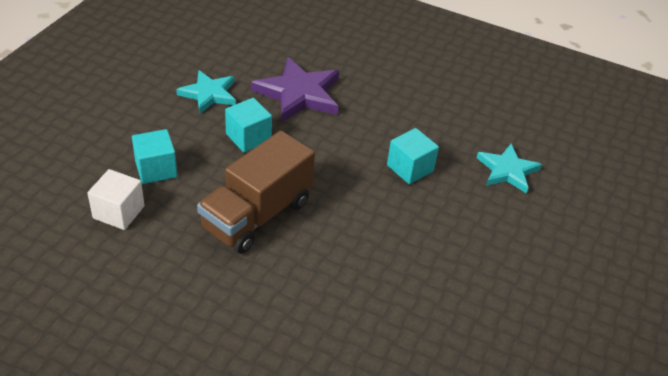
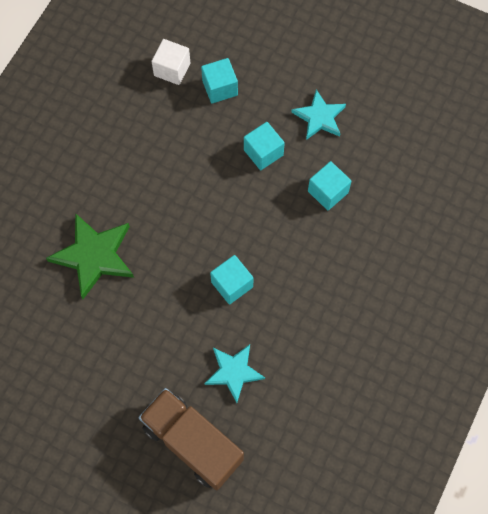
camera: 95 degrees right, 25 degrees up
(257, 215) = (171, 163): brown truck -> brown truck (192, 443)
(299, 94) = (328, 192): purple star -> turquoise cube
(386, 292) = (94, 256): none -> green star

